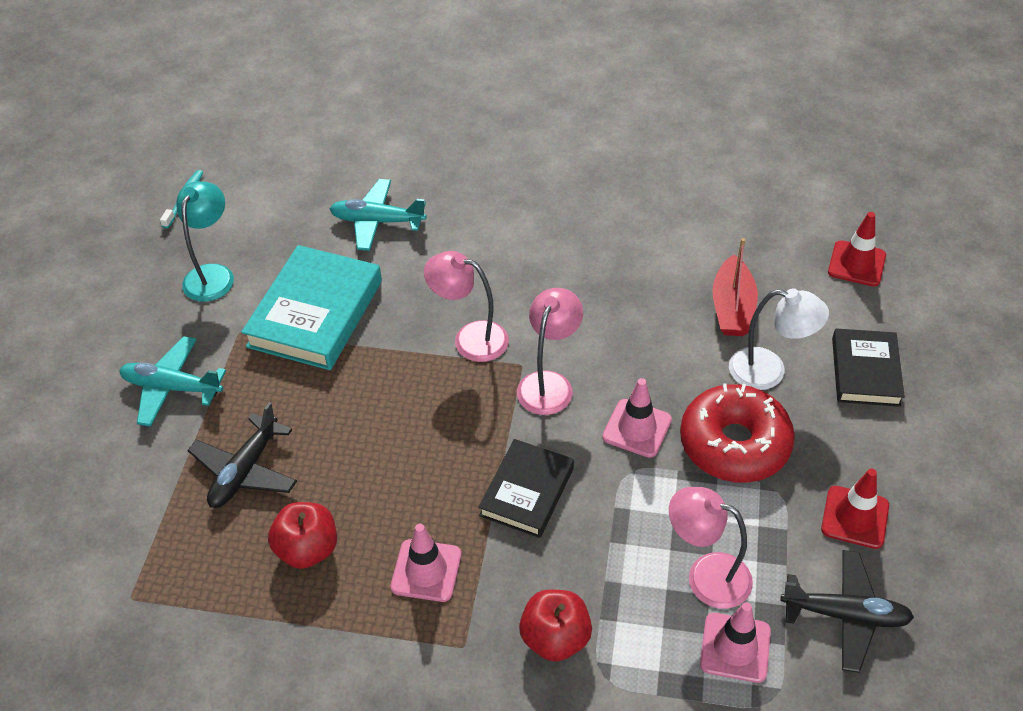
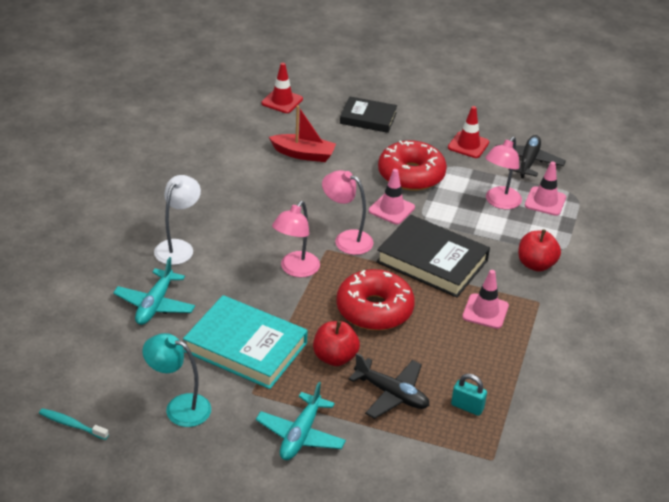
camera: 85 degrees left, 10 degrees down
(226, 560) = (467, 407): none -> turquoise padlock
(307, 549) = (463, 365): red apple -> red apple (335, 357)
(406, 433) = (374, 309): none -> red donut
(527, 492) = (432, 261): black book -> black book, size x1.59
(769, 371) = (359, 151): white lamp -> white lamp (178, 247)

